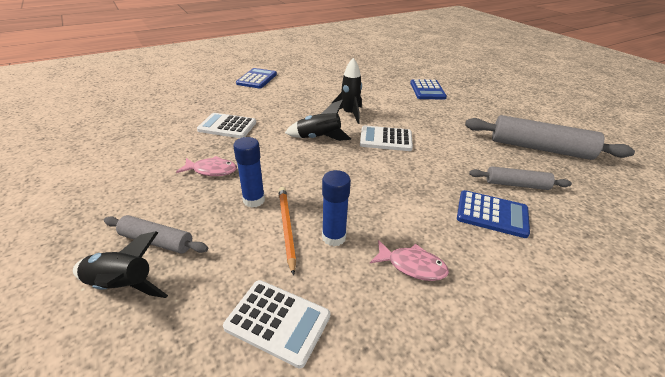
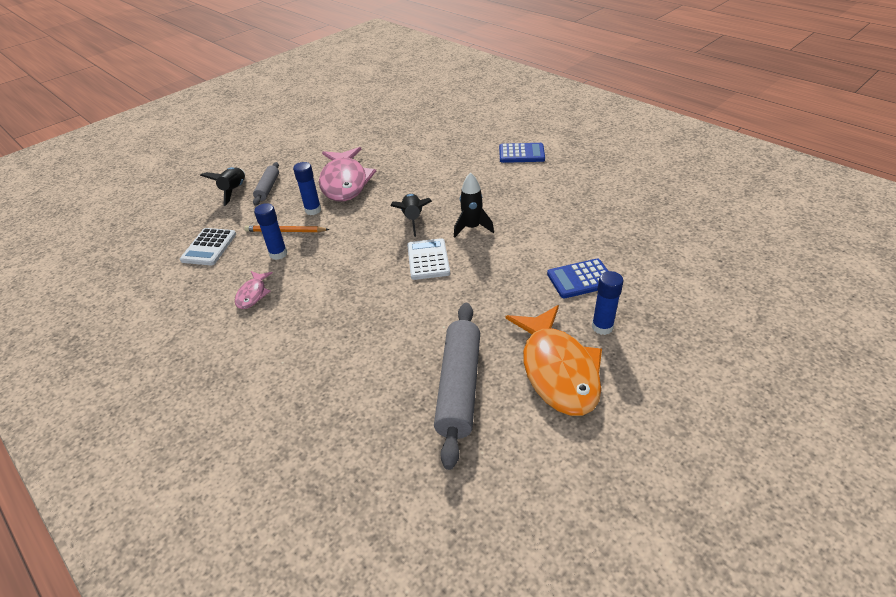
camera: 80 degrees right, 5 degrees up
(212, 170) = (345, 182): pink fish -> pink fish, size x2.17
(227, 126) = (412, 168): white calculator -> none
(286, 228) = (285, 231): orange pencil -> orange pencil turned 150 degrees counterclockwise
(474, 94) = (602, 327): none -> blue glue stick
(492, 214) = (318, 338): blue calculator -> none
(515, 113) = (558, 370): none -> orange fish
(516, 184) = (370, 358): grey rolling pin -> none

